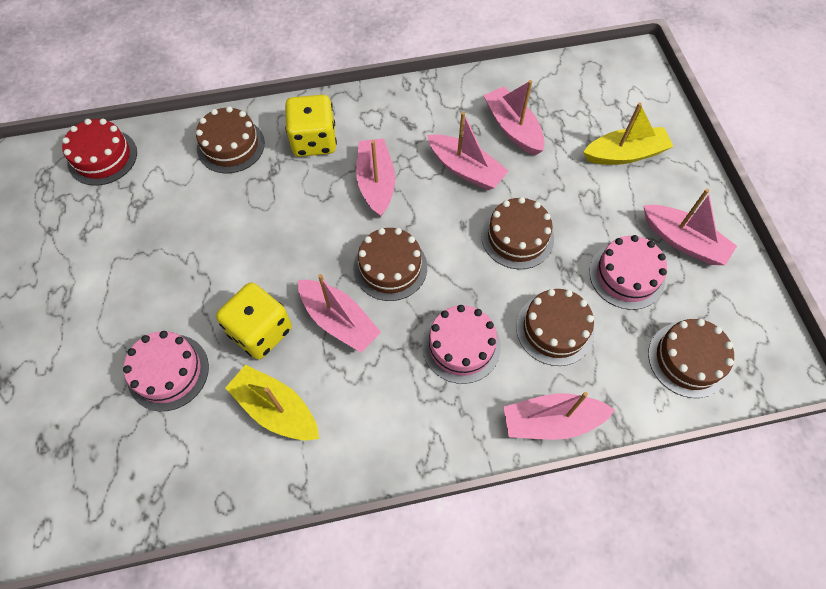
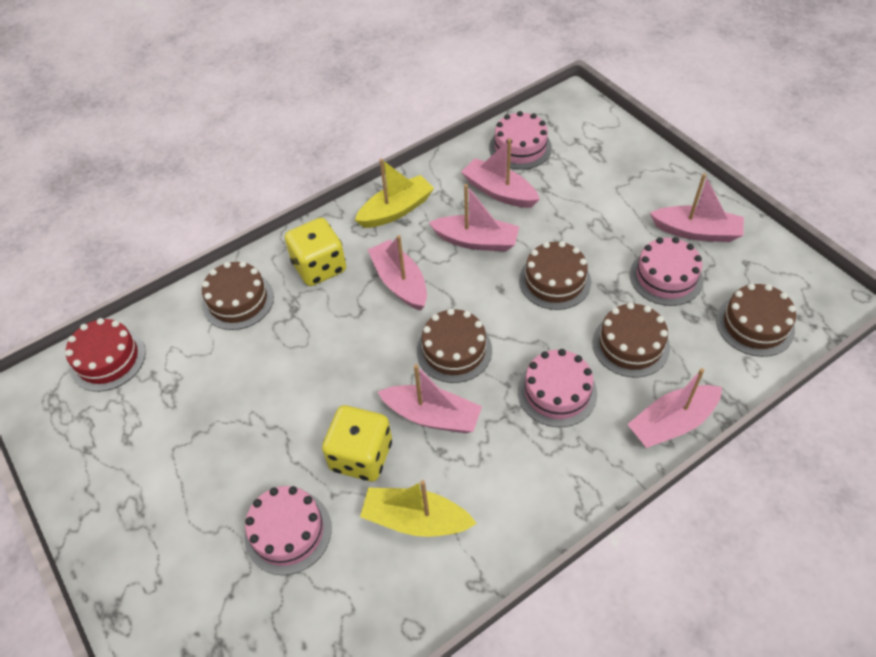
camera: 20 degrees left, 10 degrees down
(557, 90) = (520, 147): none -> pink cake
(624, 154) = (608, 179): yellow boat -> yellow boat (396, 210)

